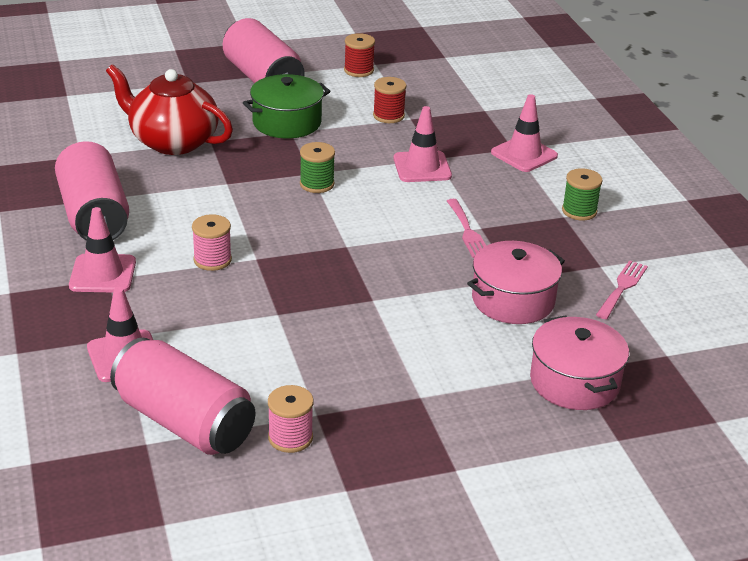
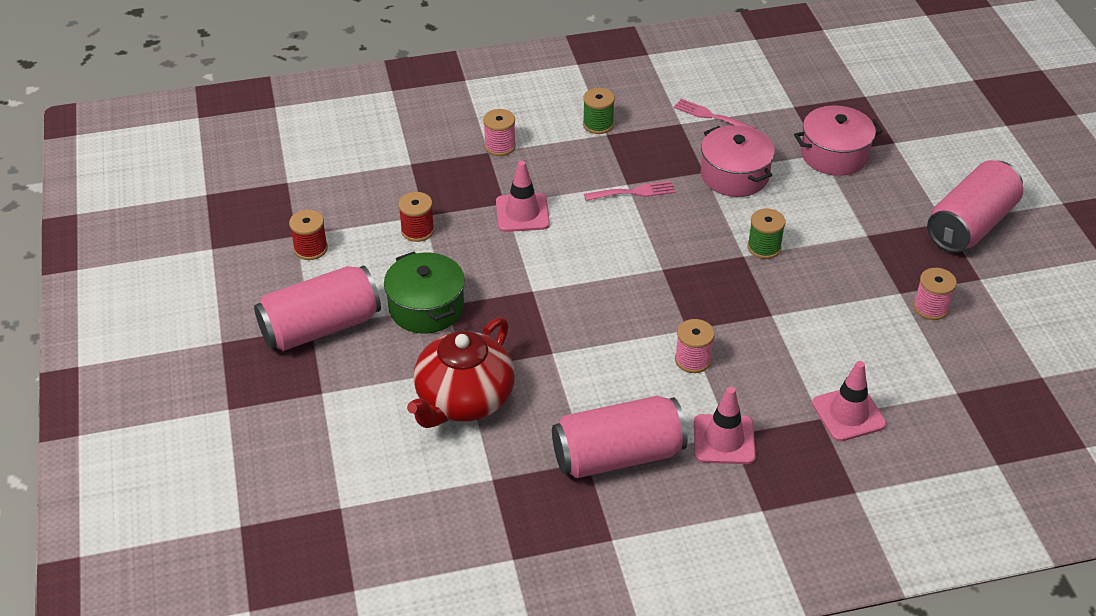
camera: 85 degrees left, 10 degrees up
(184, 422) = (926, 370): pink can -> pink can (970, 225)
(317, 184) = (554, 286): green spool -> green spool (764, 247)
(524, 154) = (500, 146): pink traffic cone -> pink spool

